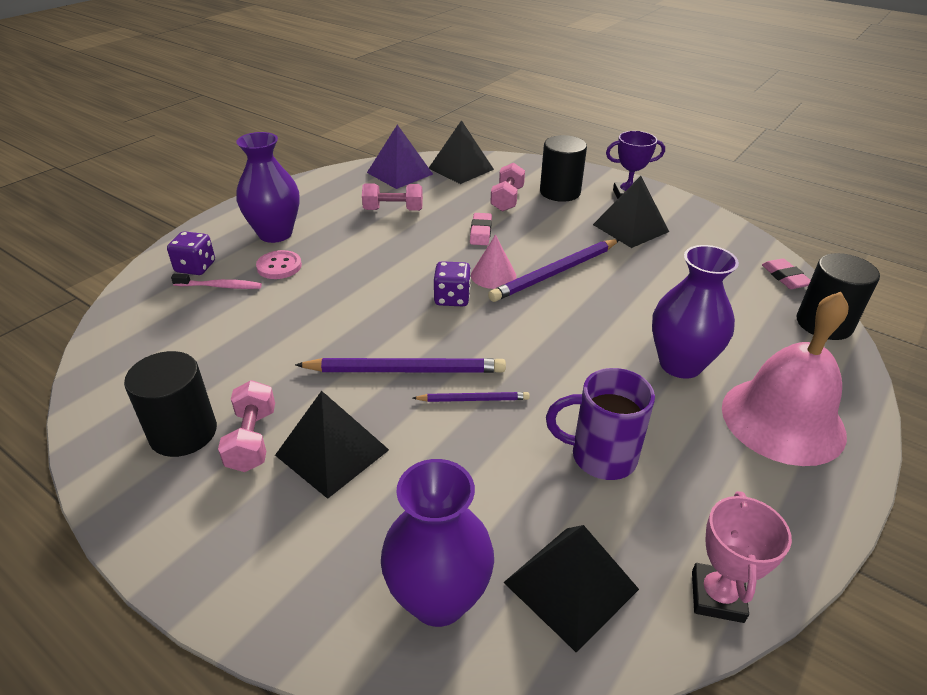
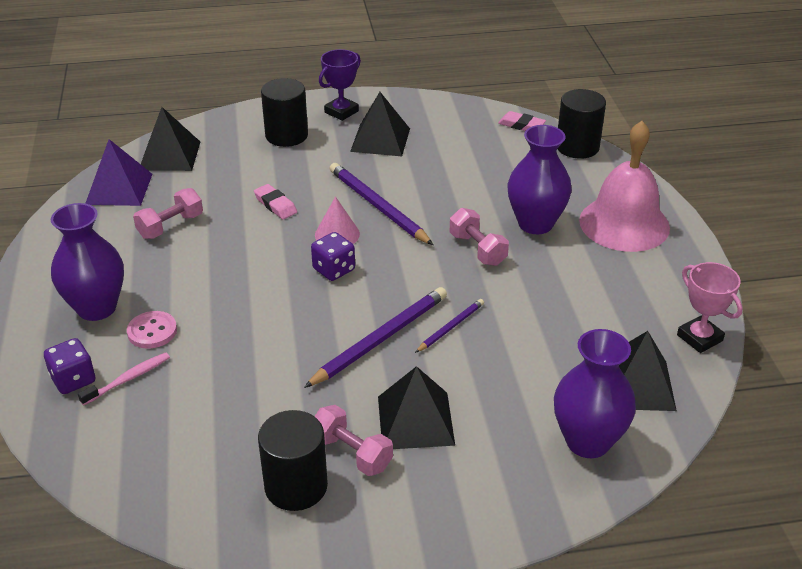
camera: 45 degrees left, 0 degrees up
(507, 199) = (253, 164): pink dumbbell -> pink dumbbell (477, 249)
(555, 273) = (377, 206): purple pencil -> purple pencil turned 135 degrees clockwise
(600, 456) = (565, 309): purple mug -> none

